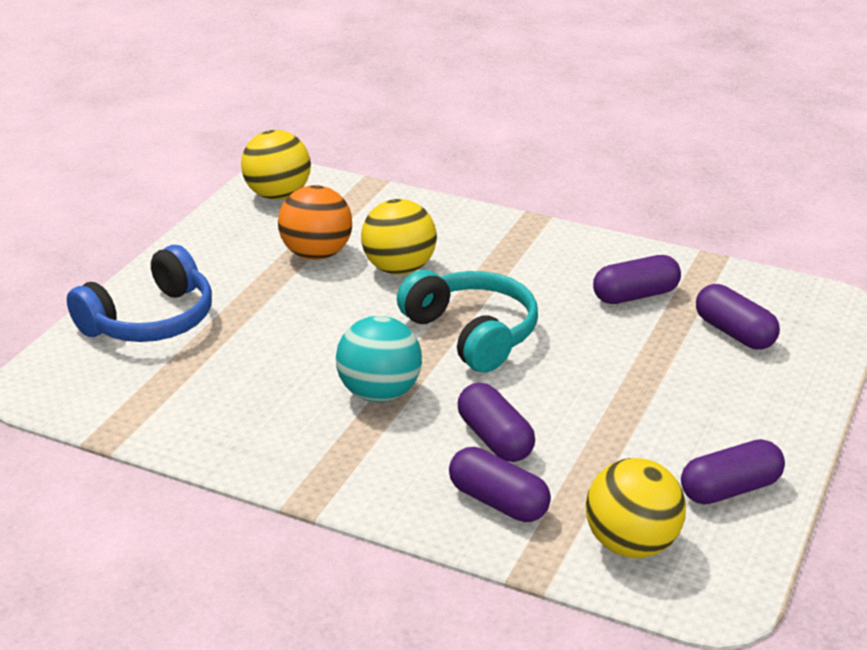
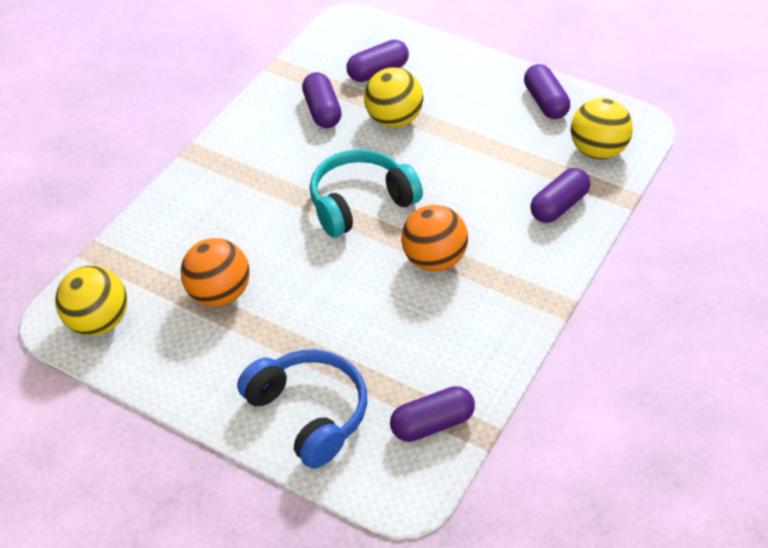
camera: 85 degrees left, 15 degrees up
(379, 393) = (433, 260): turquoise ball -> orange ball
(399, 269) = (255, 240): yellow ball -> yellow ball (393, 120)
(495, 439) = (491, 202): purple capsule -> purple capsule (432, 424)

